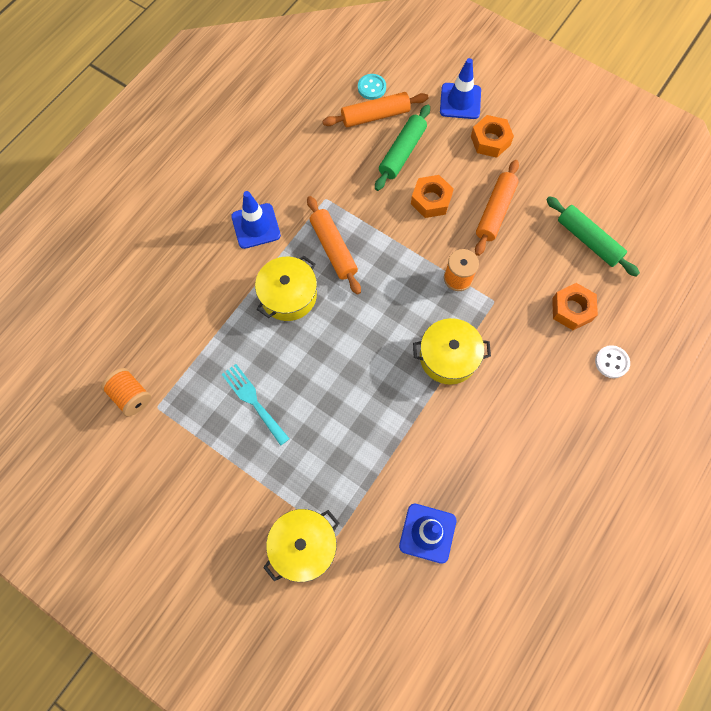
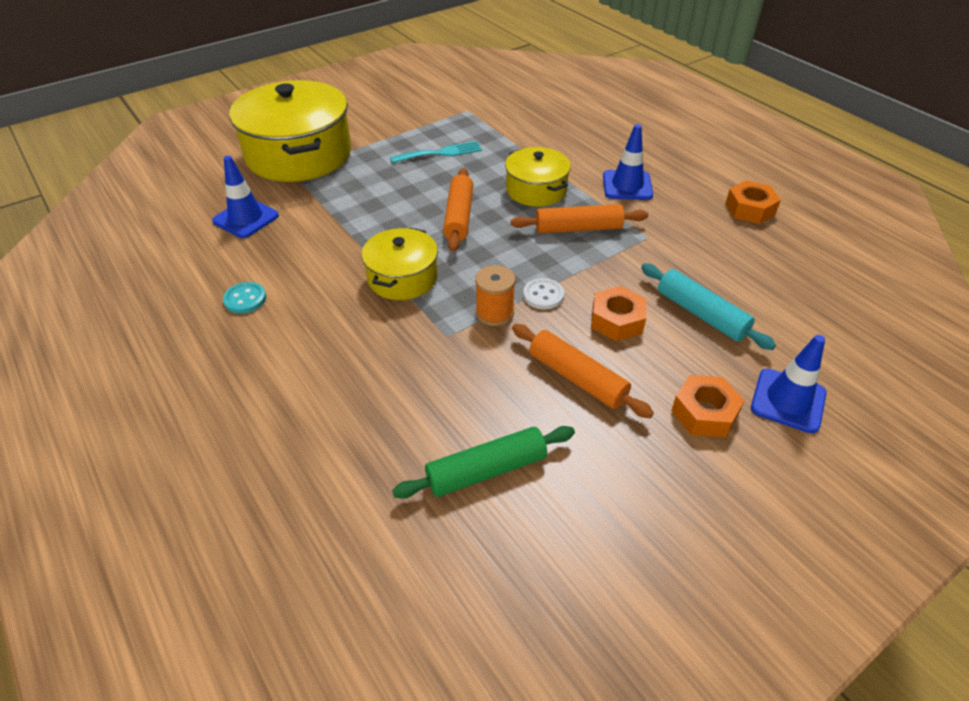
camera: 110 degrees right, 25 degrees down
(131, 396) = (485, 101): orange spool -> none
(303, 546) = (299, 154): yellow pot -> yellow pot, size x1.84
(371, 88) = (820, 313): turquoise button -> turquoise button (245, 299)
(375, 116) = (768, 305): orange rolling pin -> orange rolling pin (459, 217)
(402, 152) = (701, 314): green rolling pin -> turquoise rolling pin
(572, 309) = (392, 408): orange nut -> orange nut (750, 209)
(611, 362) = (295, 422): white button -> white button (543, 295)

